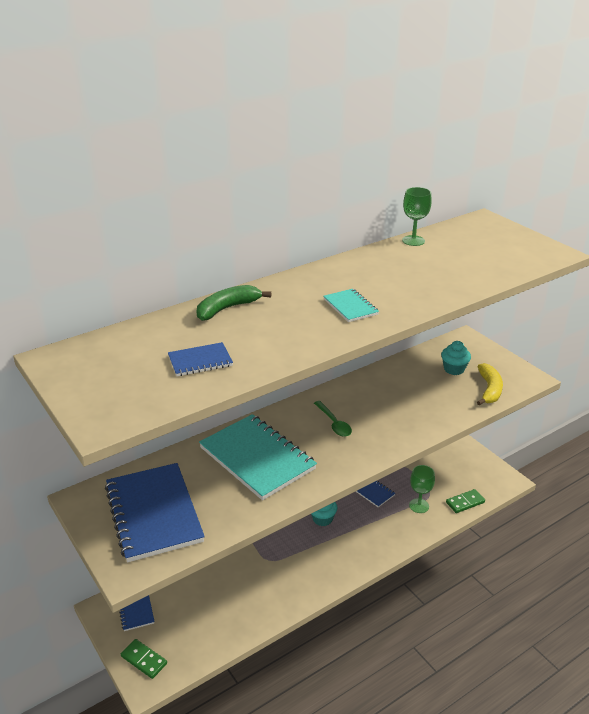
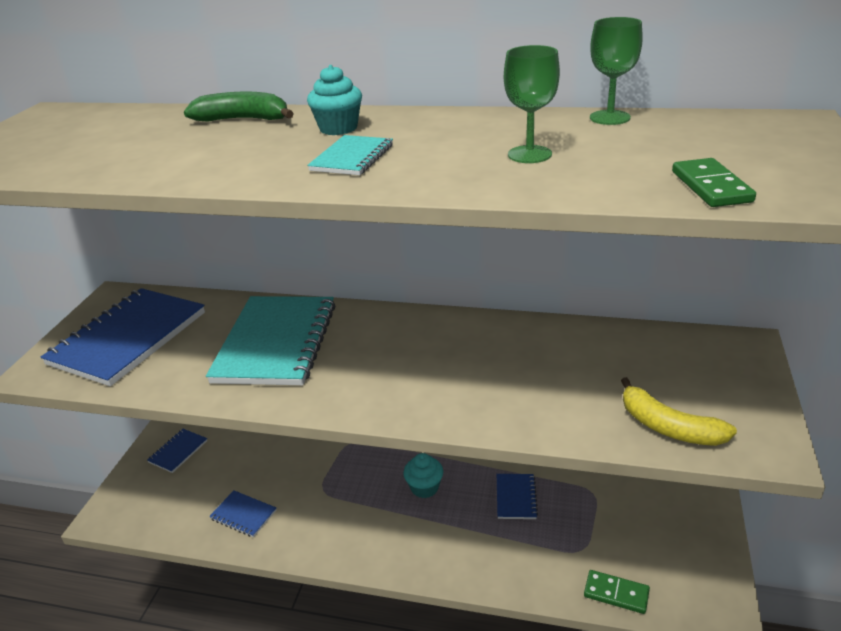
camera: 50 degrees right, 0 degrees up
(144, 660) = (126, 497): green domino -> green domino (710, 186)
(200, 361) = (111, 152): blue notebook -> blue notebook (243, 515)
(334, 423) = (401, 353): green spoon -> none
(419, 506) = (549, 552): green goblet -> green goblet (529, 154)
(454, 369) = (657, 373): turquoise cupcake -> turquoise cupcake (338, 128)
(489, 389) = (668, 427): yellow banana -> yellow banana turned 75 degrees clockwise

